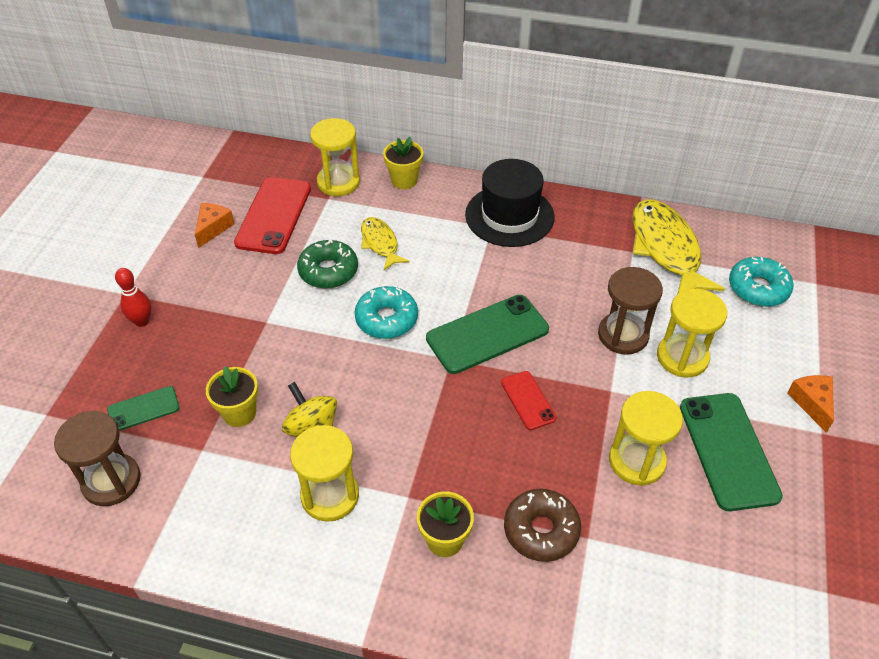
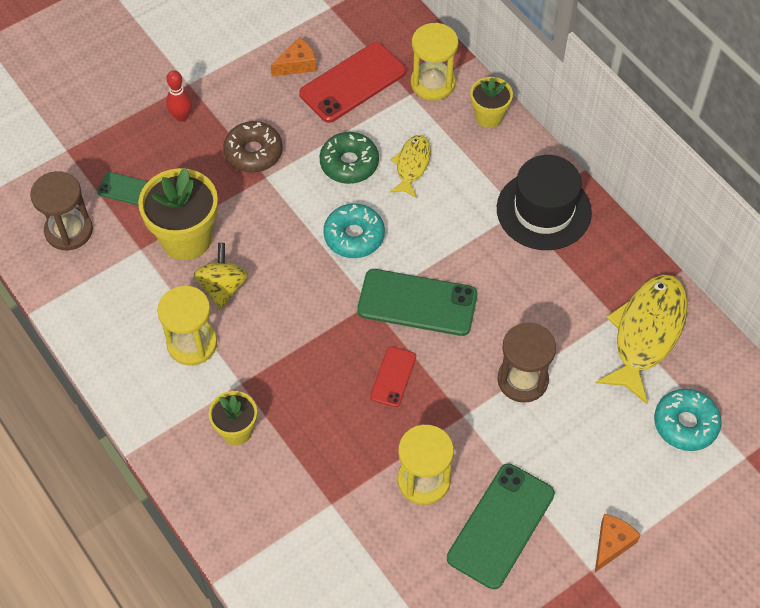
camera: 40 degrees right, 10 degrees up
(239, 413) = (186, 239): yellow flower pot -> yellow flower pot, size x1.73
(541, 530) = (305, 474): brown donut -> brown donut (253, 152)
(682, 357) = (550, 432): yellow hourglass -> none

